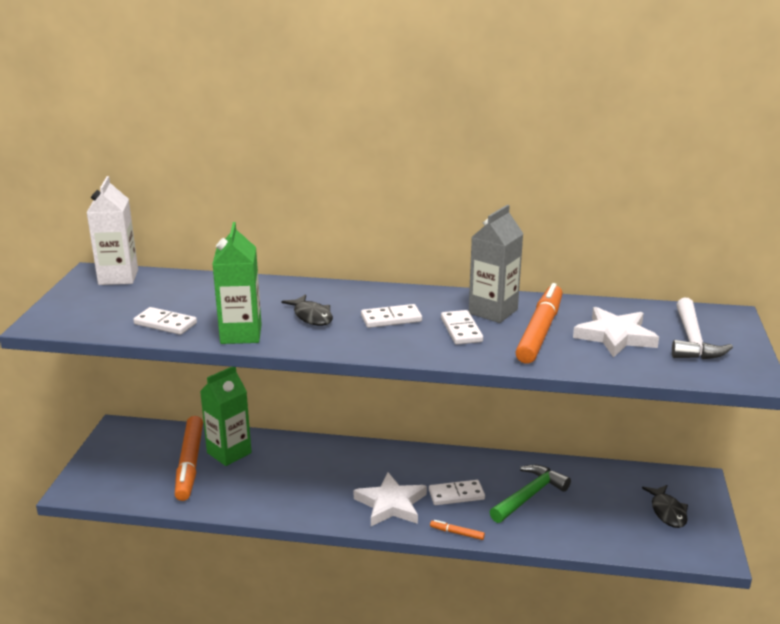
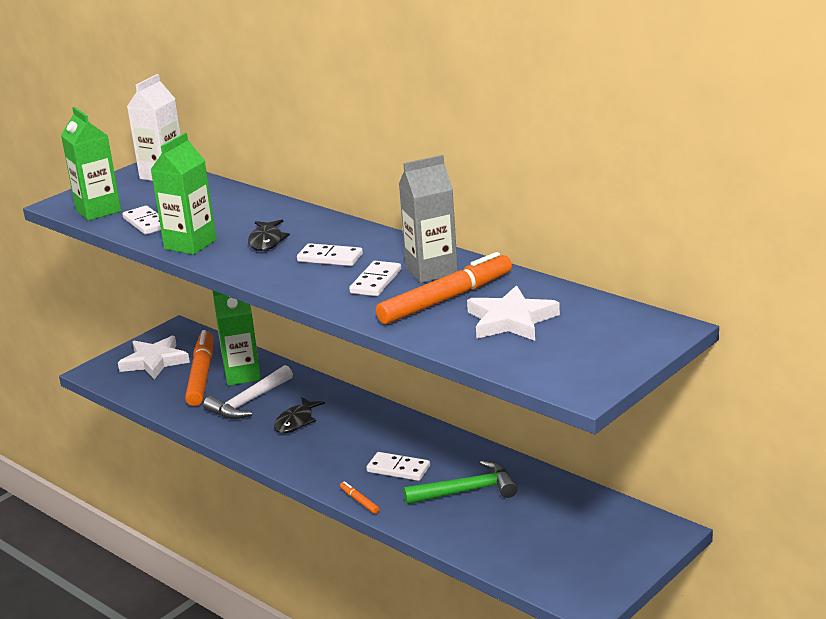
camera: 35 degrees right, 0 degrees up
(95, 322) = (98, 211): none -> green carton
(190, 464) = (201, 375): orange marker -> orange marker turned 150 degrees clockwise
(391, 504) = (330, 459): white star -> white star (154, 361)
(667, 511) = (590, 549): black fish -> black fish (296, 421)
(692, 340) = (583, 342): white hammer -> white hammer (248, 402)

